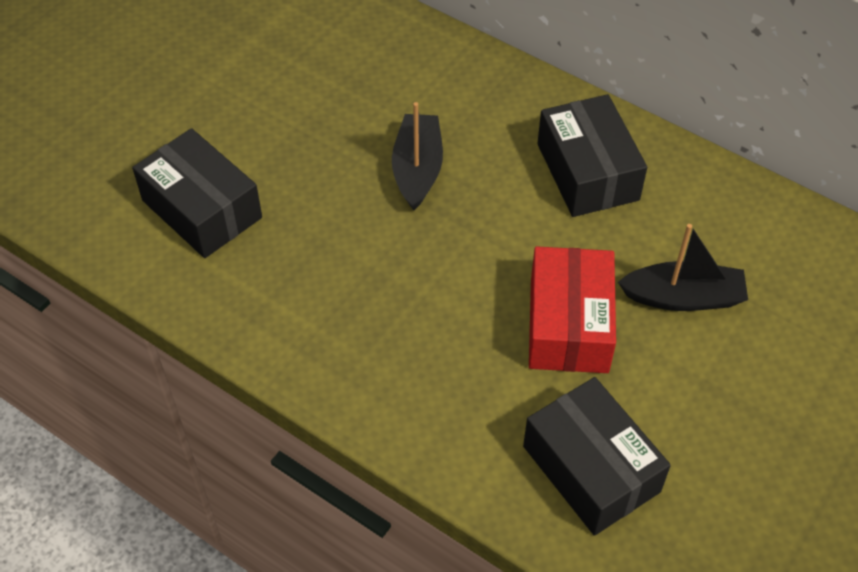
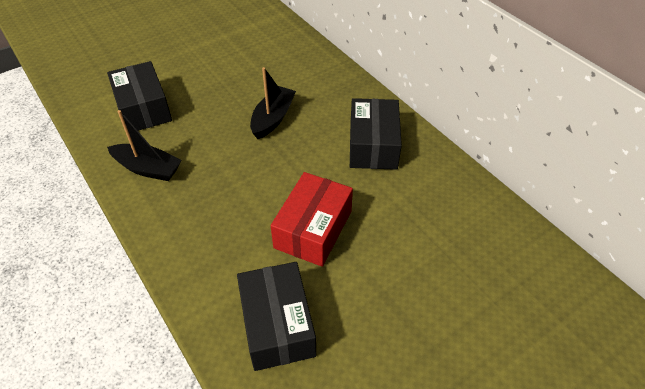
camera: 20 degrees right, 5 degrees down
(683, 297) = (396, 234): black boat -> black boat (147, 168)

